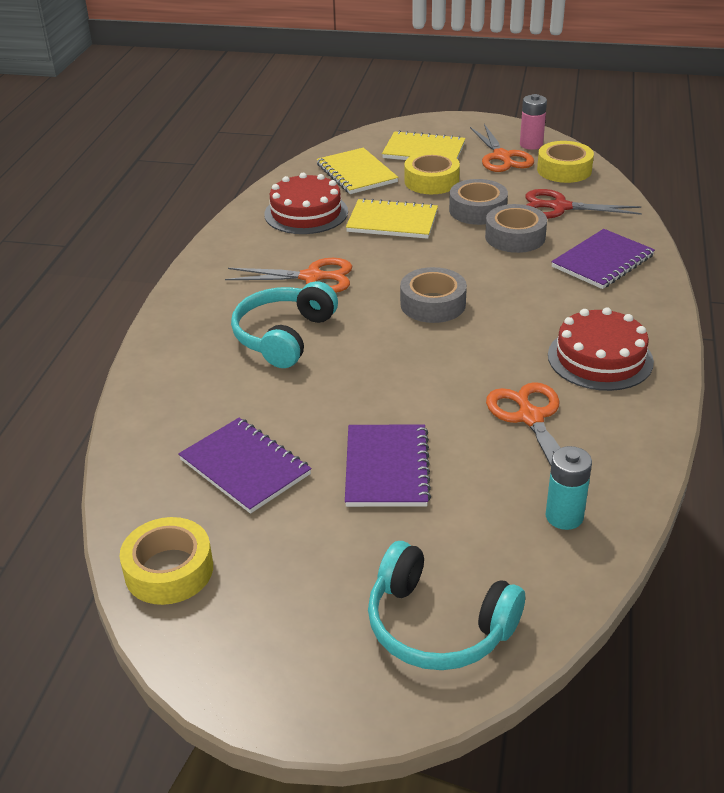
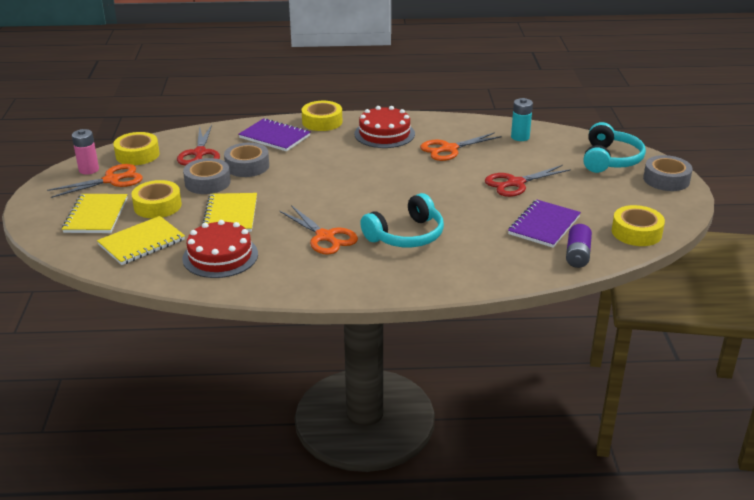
camera: 105 degrees left, 5 degrees down
(149, 480) = (577, 255): none -> purple battery
(284, 336) = (406, 235): turquoise headphones -> turquoise headphones turned 45 degrees counterclockwise
(312, 277) = (325, 237): orange scissors -> orange scissors turned 150 degrees clockwise
(387, 468) = (515, 183): purple notebook -> red scissors
(433, 304) = (345, 187): grey tape -> grey tape (666, 179)
(652, 304) = (322, 122): none -> yellow tape

